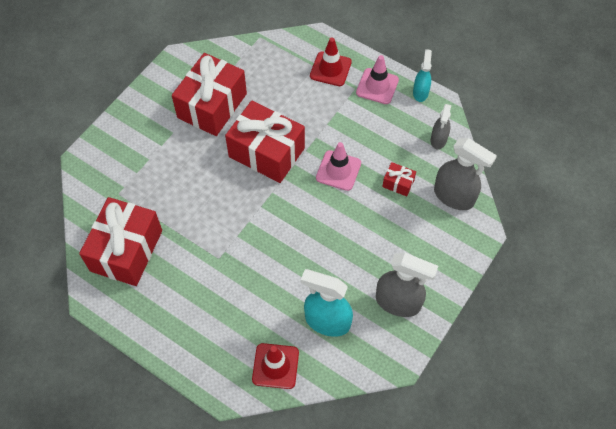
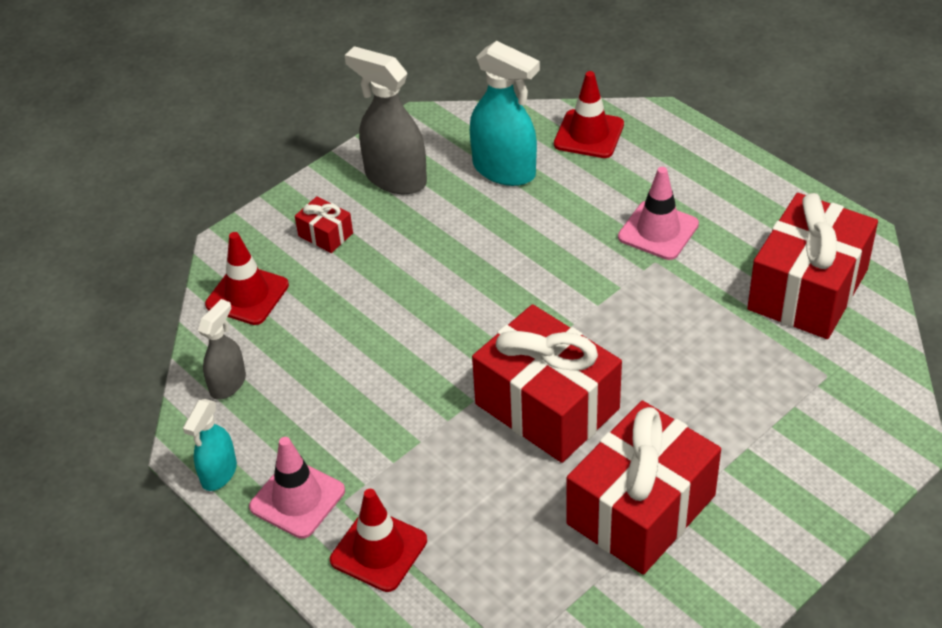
camera: 165 degrees left, 15 degrees down
(338, 170) = (425, 359): pink traffic cone -> pink traffic cone (658, 231)
(398, 183) = (330, 326): red gift -> red gift (325, 234)
(454, 196) = (247, 295): grey spray bottle -> red traffic cone

